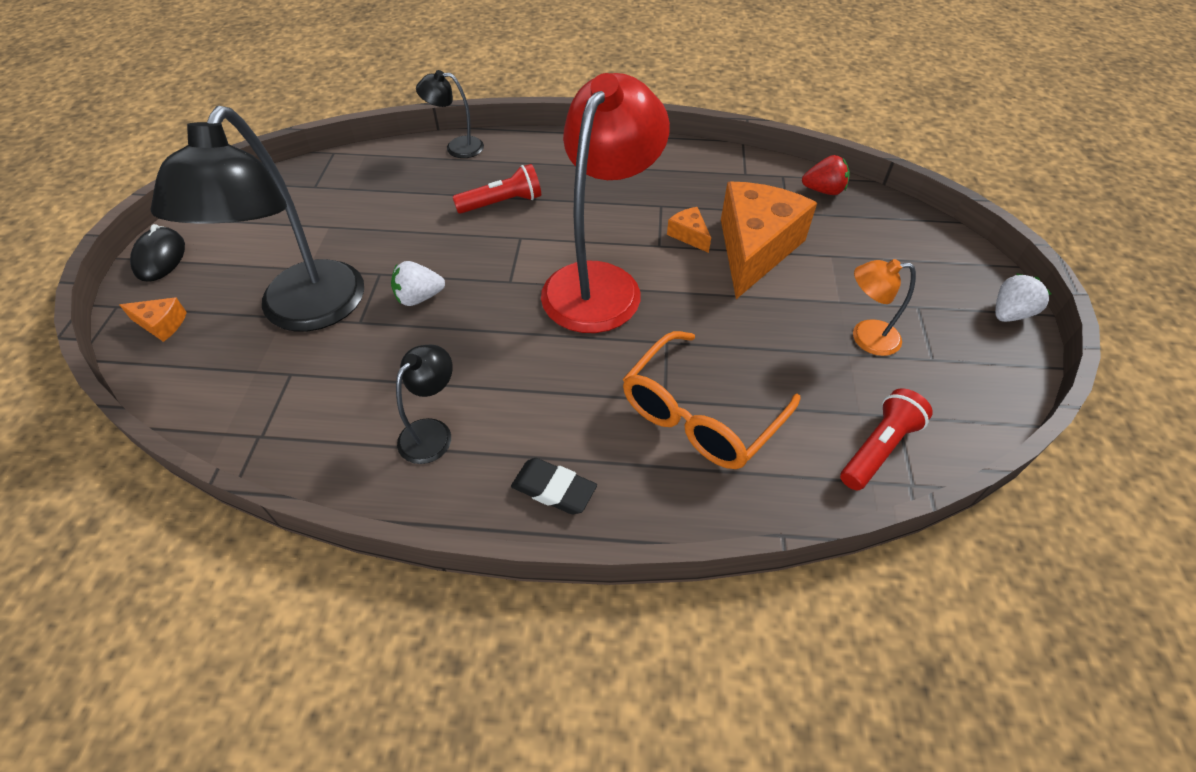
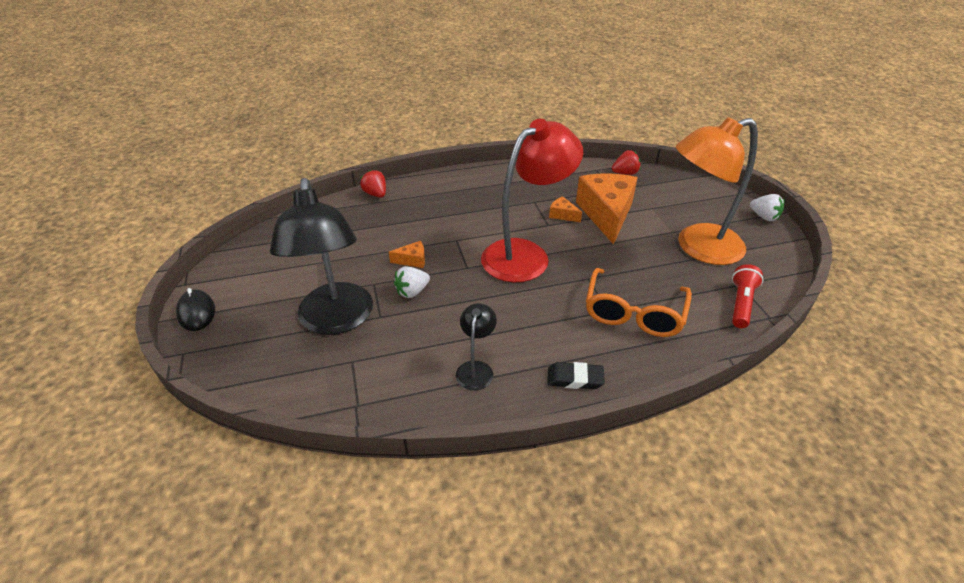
camera: 20 degrees left, 10 degrees down
(162, 324) = (230, 355): orange cheese -> orange cheese (412, 260)
(457, 147) = (376, 194): black lamp -> red strawberry
(502, 203) = (430, 222): red flashlight -> none
(600, 282) = (525, 254): red lamp -> red lamp turned 45 degrees clockwise
(865, 337) = (698, 247): orange lamp -> orange lamp, size x2.19
(1009, 313) = (764, 217): white strawberry -> white strawberry turned 105 degrees clockwise

